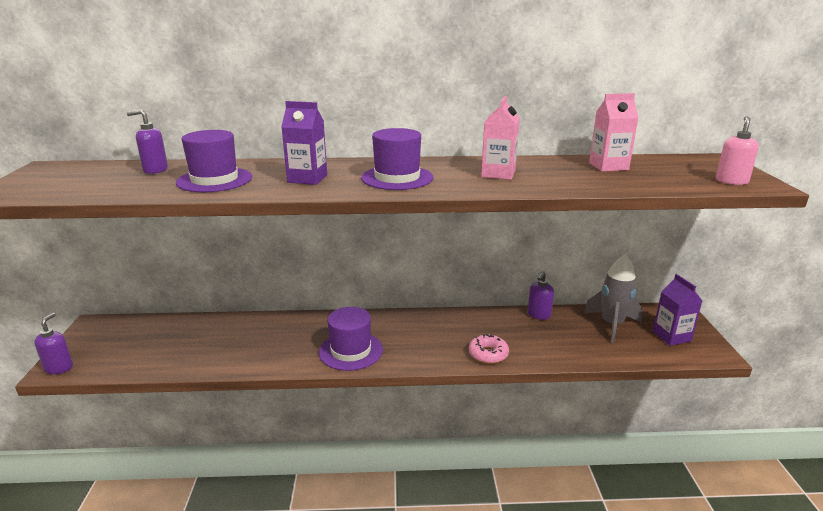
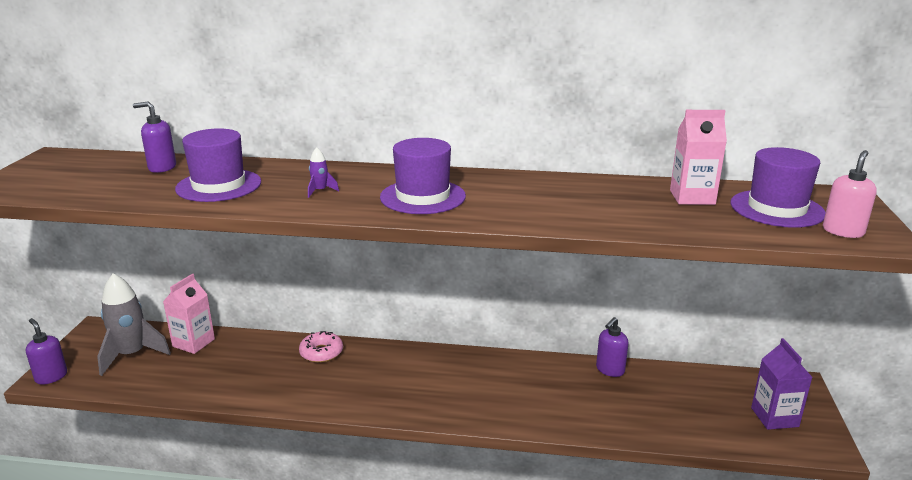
camera: 10 degrees right, 0 degrees up
(59, 368) = (51, 377): purple soap dispenser -> purple soap dispenser turned 60 degrees counterclockwise
(307, 179) = (320, 191): purple carton -> purple rocket
(351, 351) = (367, 392): purple hat -> purple hat (776, 209)
(488, 354) = (529, 414): pink donut -> pink donut (321, 353)
(498, 174) = (546, 199): pink carton -> pink carton (193, 343)
(612, 325) = (700, 393): grey rocket -> grey rocket (132, 355)

